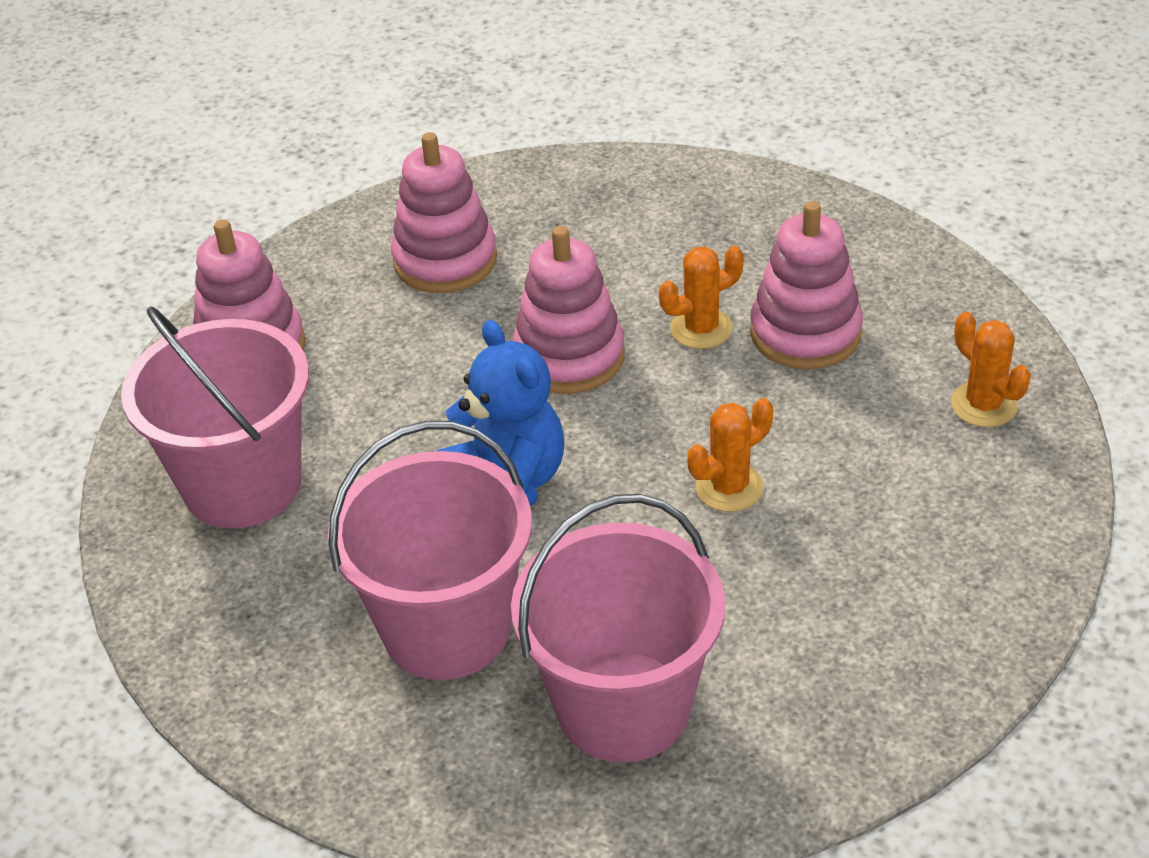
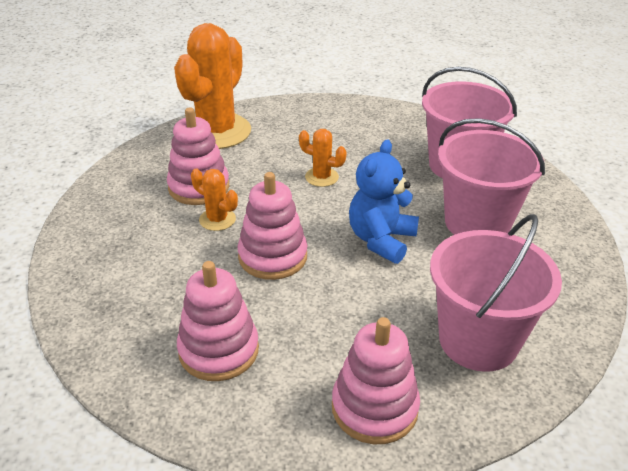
camera: 125 degrees left, 5 degrees down
(984, 405) = (217, 132): orange cactus -> orange cactus, size x2.22

